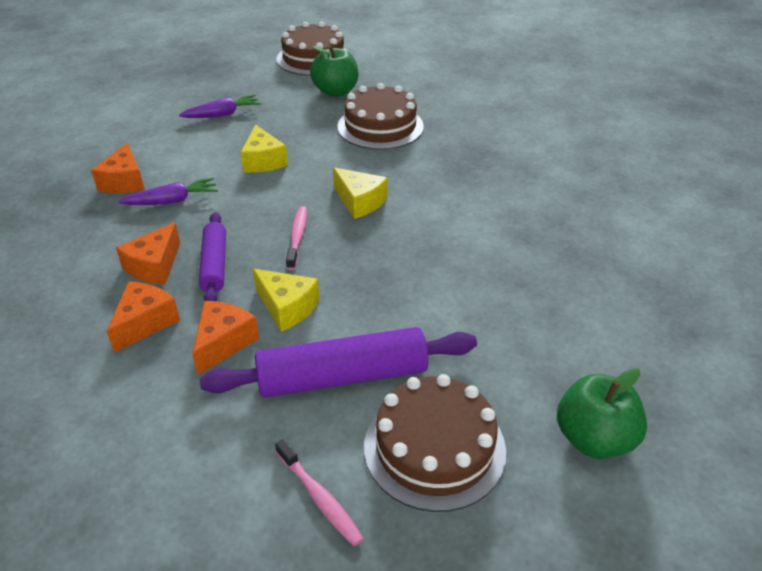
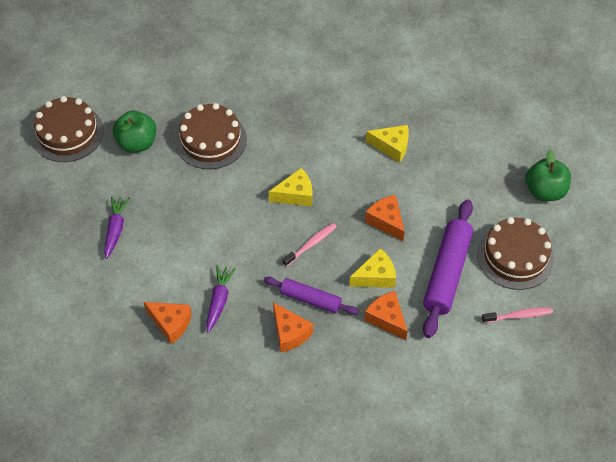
camera: 60 degrees left, 15 degrees up
(145, 322) = (344, 354): orange cheese -> orange cheese (386, 221)
(263, 161) = (205, 228): yellow cheese -> yellow cheese (392, 147)
(297, 237) = (311, 244): pink toothbrush -> pink toothbrush turned 105 degrees clockwise

